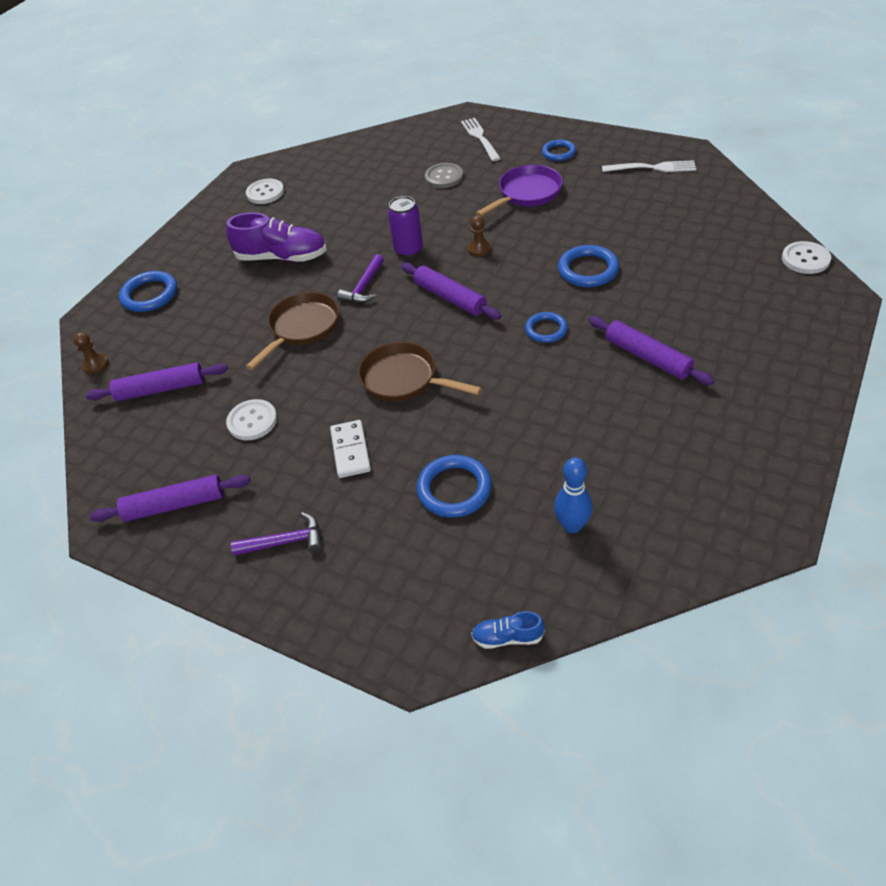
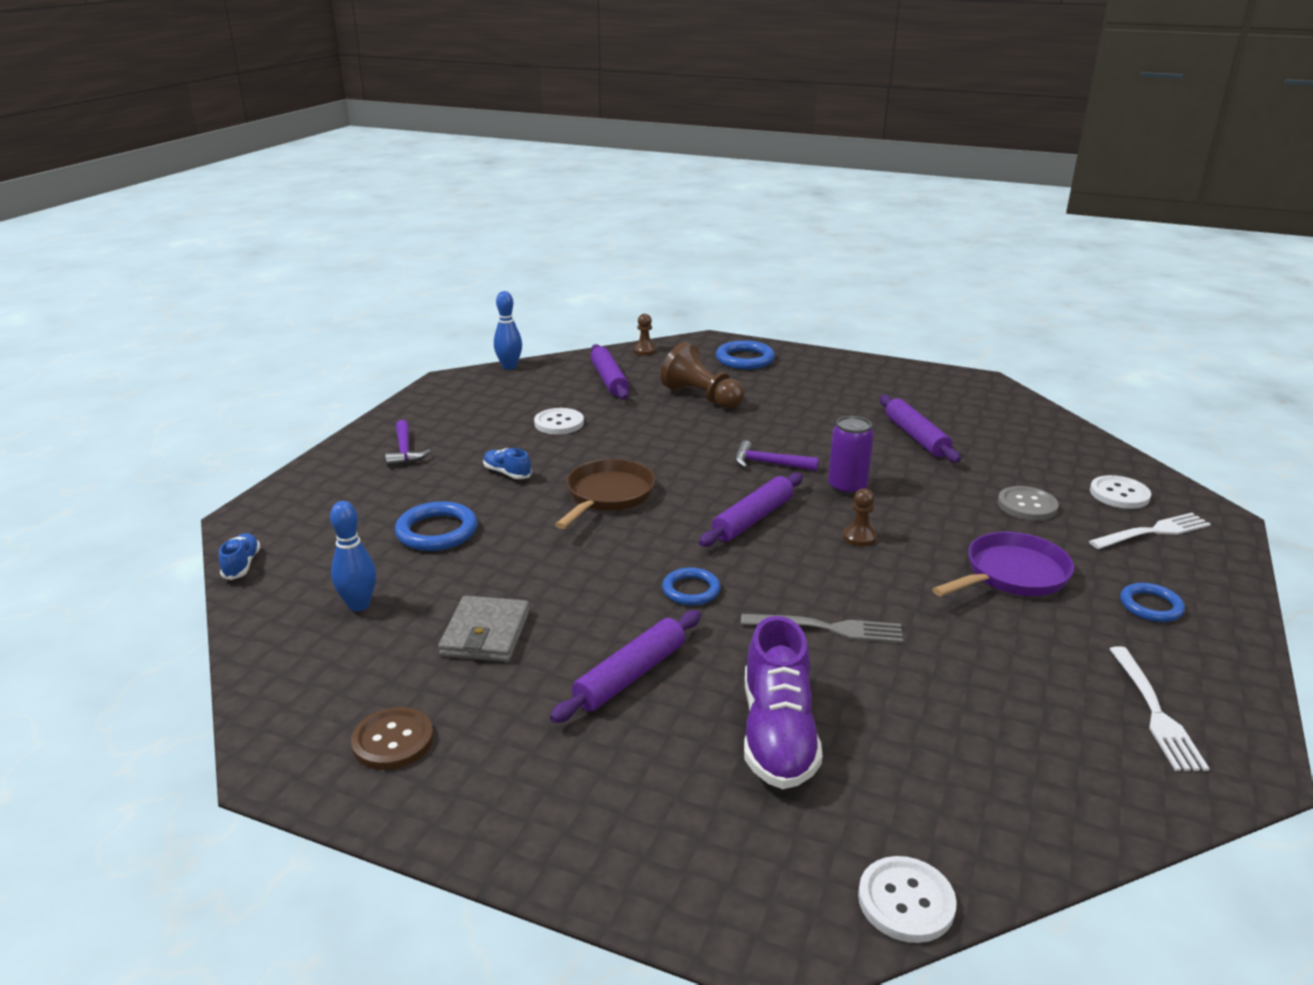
camera: 80 degrees right, 20 degrees down
(90, 475) = (509, 367): none -> blue bowling pin
(175, 505) = (465, 402): purple rolling pin -> purple rolling pin (916, 437)
(226, 323) = (702, 397): none -> brown pawn
(265, 193) = (940, 394): white button -> white button (1119, 494)
(282, 257) = (817, 414): purple shoe -> purple shoe (777, 734)
(302, 328) = (694, 435): brown pan -> none
(351, 451) = (507, 473): white domino -> blue shoe
(527, 194) = (1012, 575): purple pan -> purple pan turned 75 degrees counterclockwise
(588, 270) = (827, 628): blue ring -> grey fork
(606, 437) = (485, 634): none -> grey wallet
(735, 472) = (393, 741): none -> brown button

